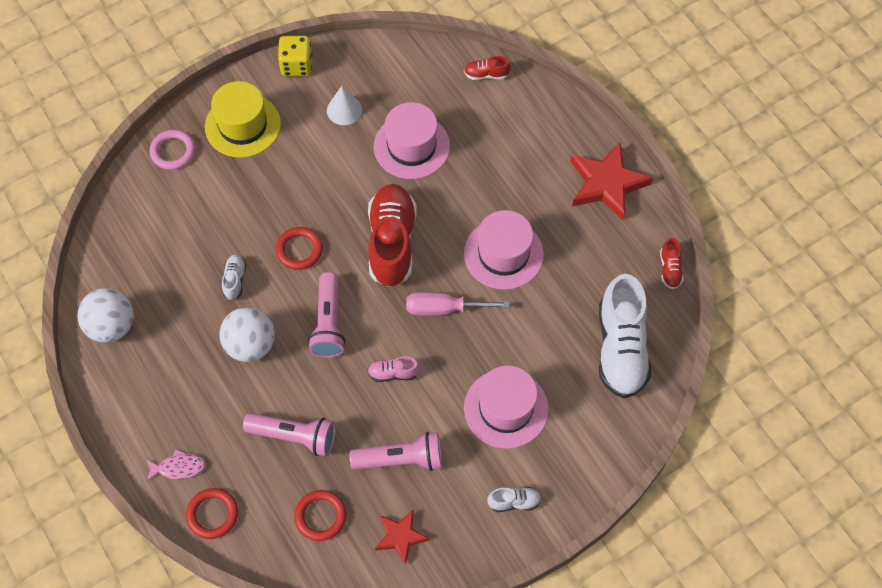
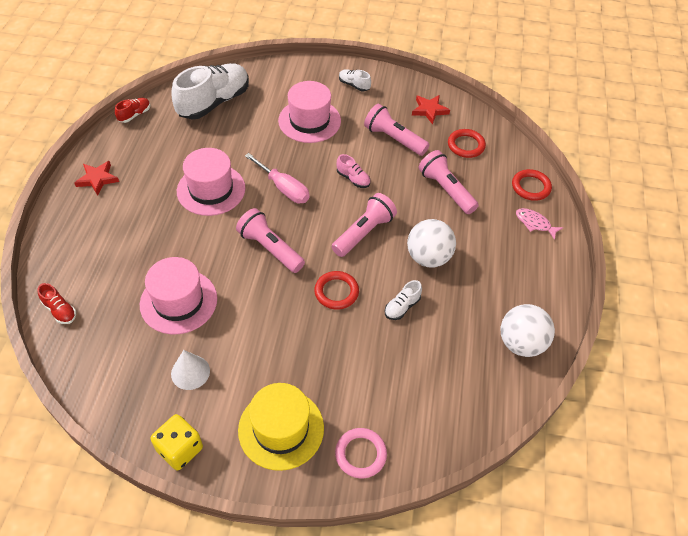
camera: 140 degrees left, 10 degrees down
(392, 243) = (270, 248): red shoe -> pink flashlight
(607, 184) = (97, 179): red star -> red star, size x0.57

